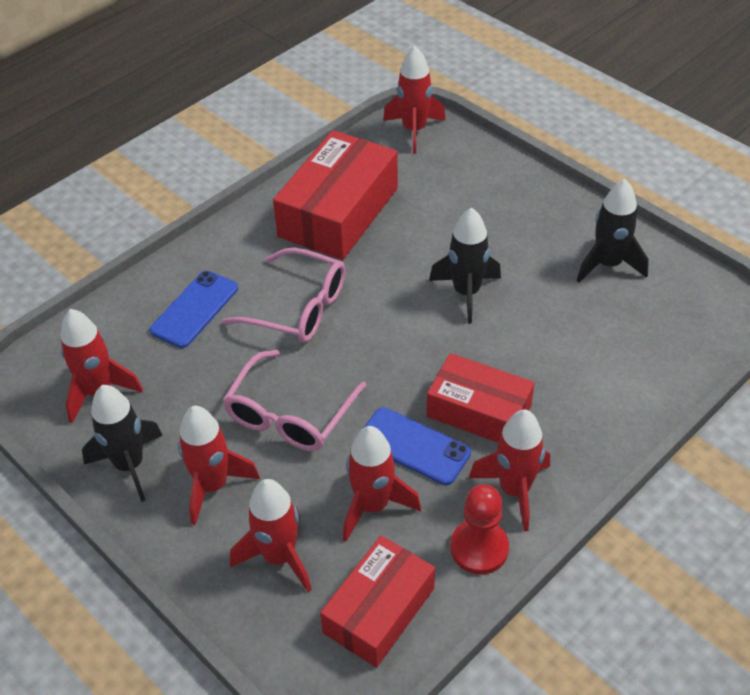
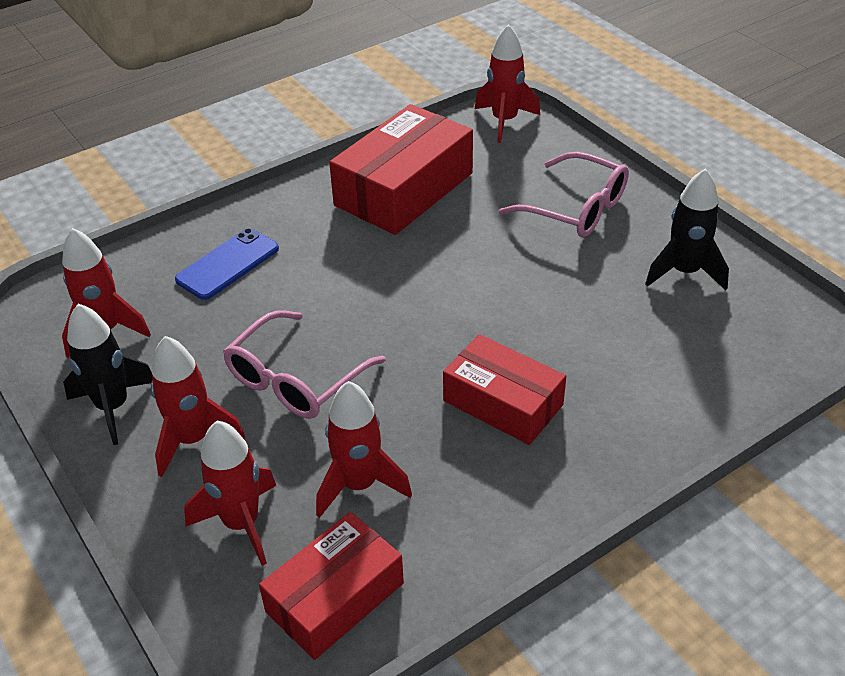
camera: 10 degrees right, 5 degrees down
(298, 308) = (335, 275): pink glasses -> pink glasses (575, 208)
(413, 446) = (421, 429): blue phone -> none
(466, 293) = (519, 282): black rocket -> none
(479, 548) = (466, 547): red pawn -> none
(514, 490) = (522, 491): red rocket -> none

